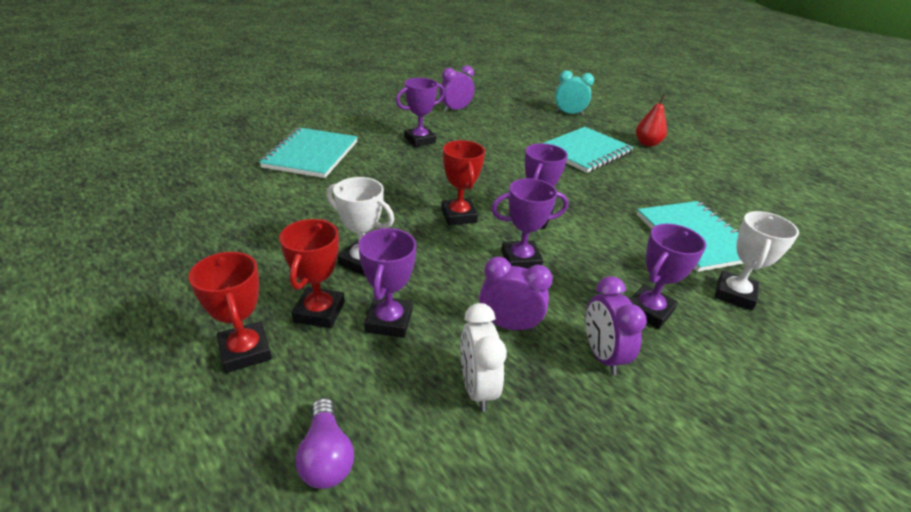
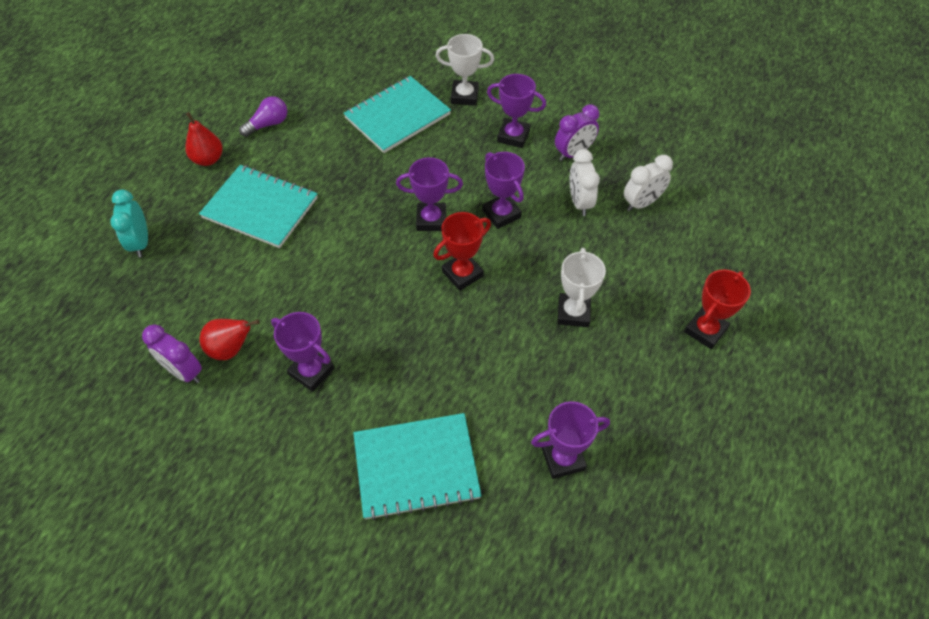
camera: 110 degrees left, 20 degrees up
(319, 312) = (644, 310): red trophy -> none
(326, 456) = (732, 250): purple light bulb -> purple light bulb (268, 124)
(389, 321) = (623, 266): purple trophy -> purple trophy (563, 458)
(460, 123) = (231, 349): none -> red pear
(509, 325) = (579, 202): purple clock -> white clock

